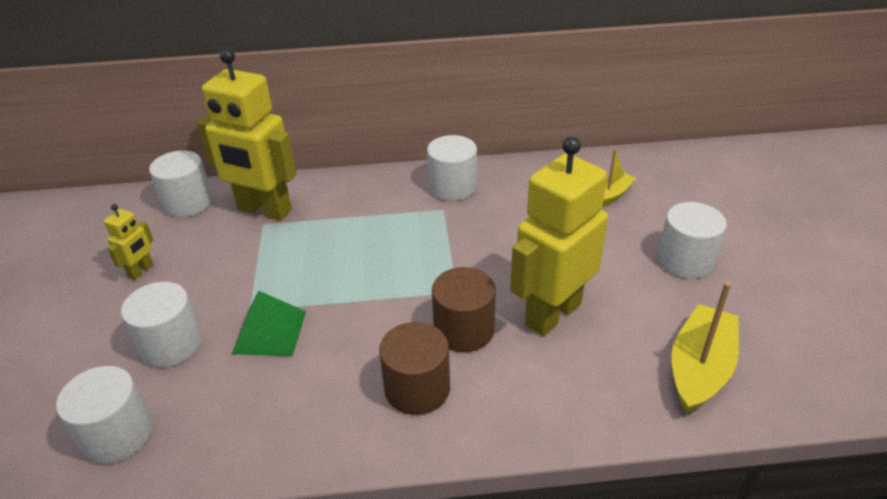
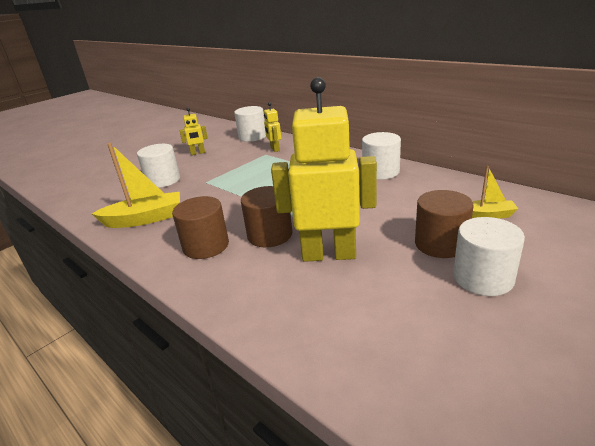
camera: 50 degrees right, 10 degrees down
(117, 434) = (101, 199): white cylinder -> none
(264, 210) = (274, 149): yellow robot -> yellow robot, size x0.45
(269, 332) = (197, 193): green pyramid -> none
(619, 246) = (440, 244): none -> brown cylinder
(700, 368) = (372, 344): yellow boat -> yellow boat (145, 219)

